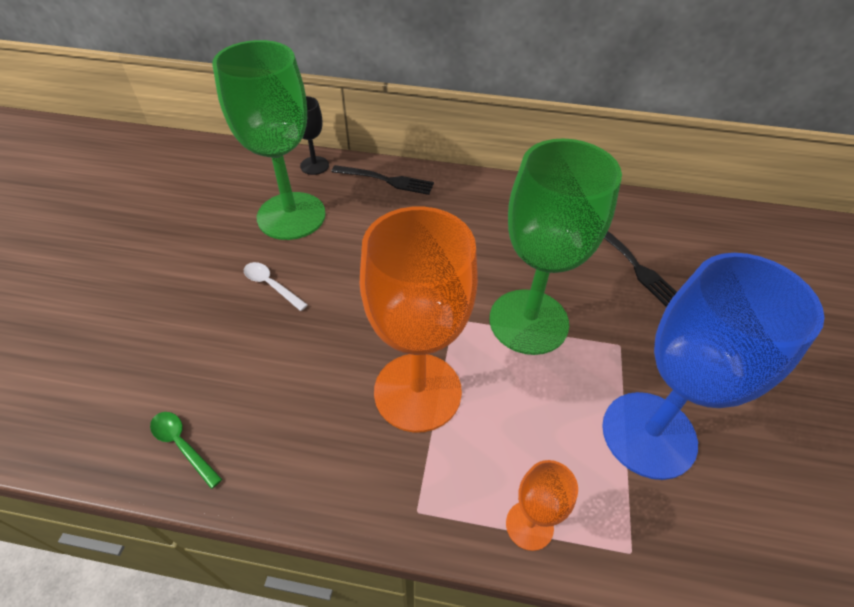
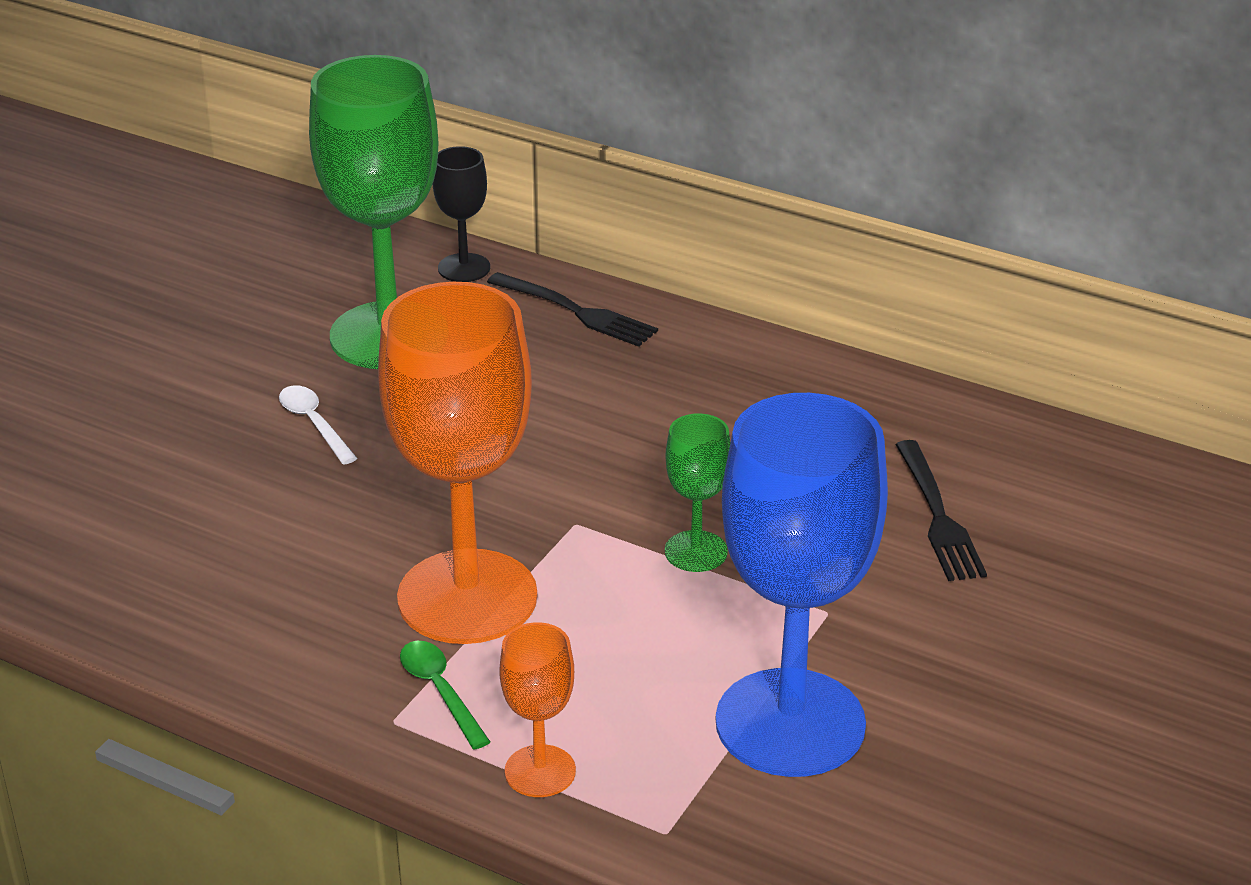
camera: 20 degrees right, 15 degrees down
(182, 445) = (113, 582): green spoon -> green spoon (440, 691)
(528, 321) = (696, 551): green goblet -> green goblet, size x0.46

